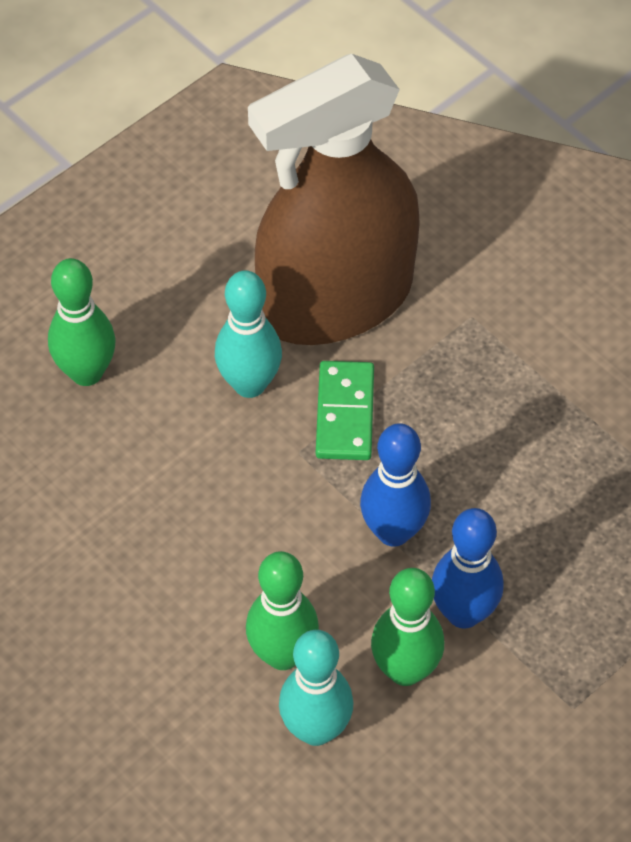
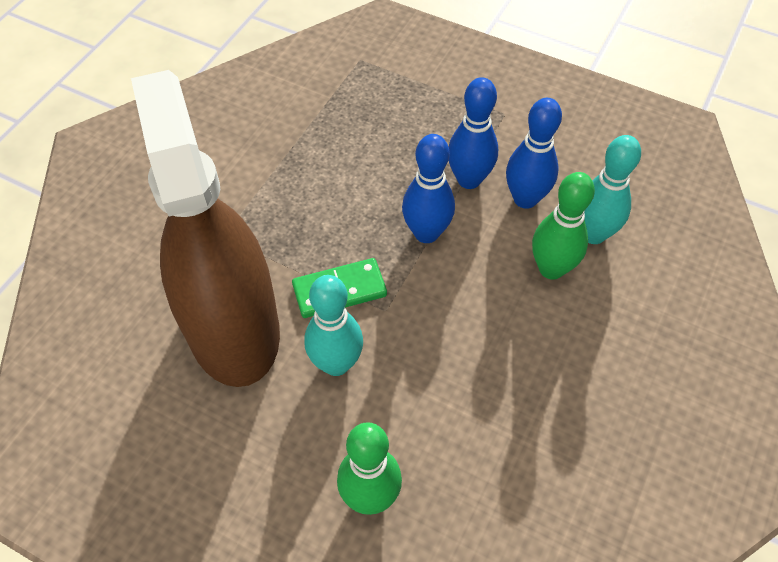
camera: 110 degrees left, 0 degrees up
(336, 299) = (233, 328): brown spray bottle -> brown spray bottle turned 150 degrees counterclockwise
(405, 670) = (525, 199): green bowling pin -> blue bowling pin

